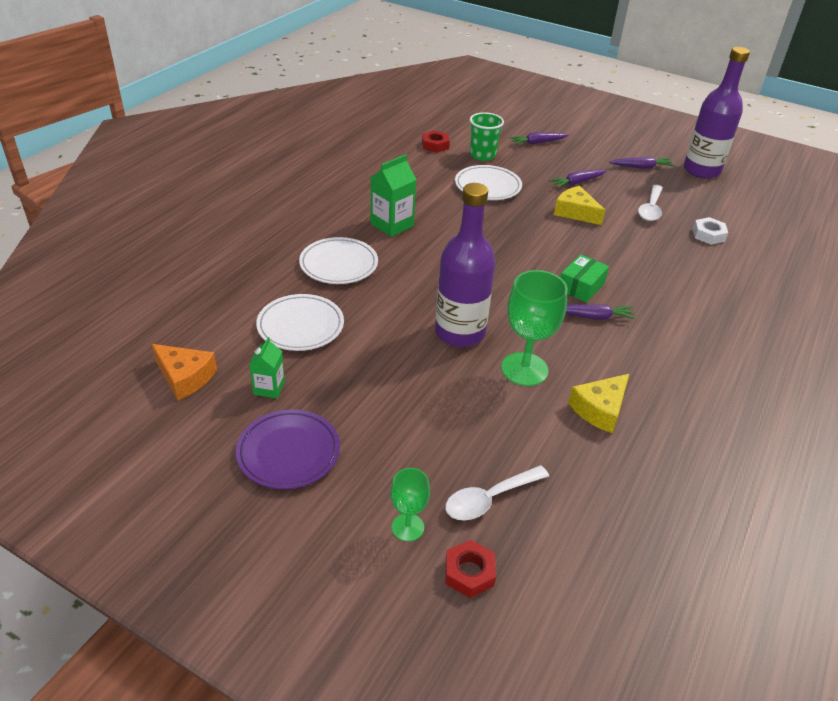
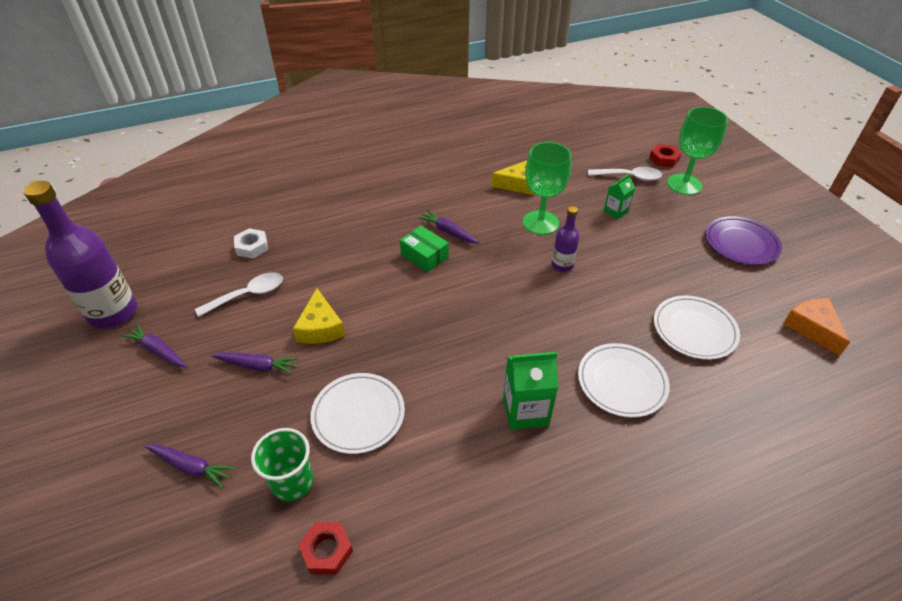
camera: 140 degrees left, 5 degrees up
(269, 388) = (741, 290): green carton -> green carton (615, 211)
(407, 527) = (684, 184): green goblet -> green goblet, size x1.78
(460, 333) = (562, 265): purple bottle -> purple bottle, size x0.50
(581, 286) = (424, 256): green box -> green box turned 60 degrees clockwise

